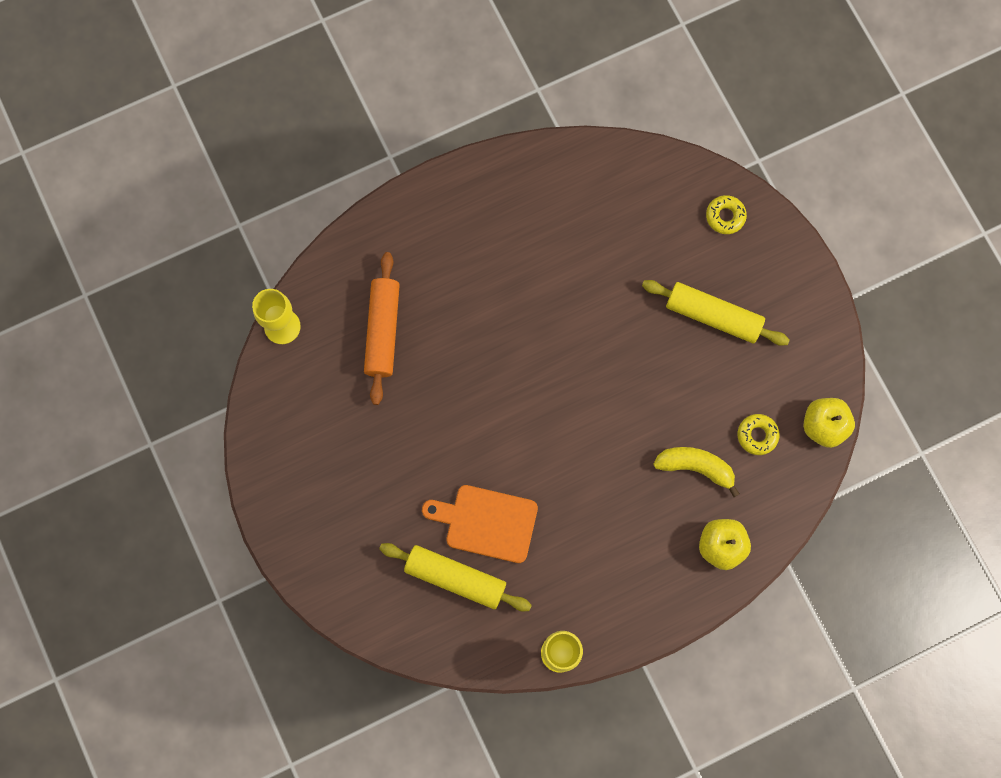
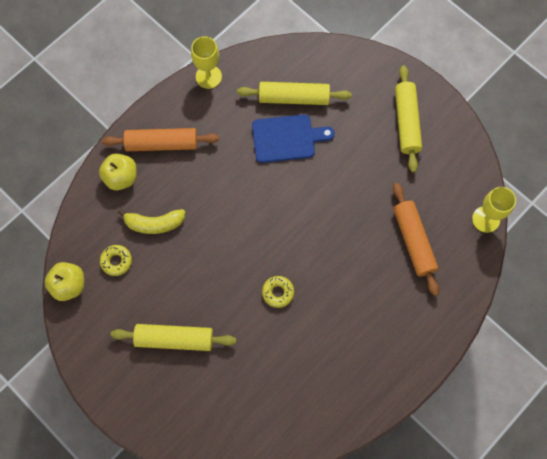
camera: 160 degrees right, 5 degrees down
(321, 488) = (406, 122): none -> yellow rolling pin
(486, 522) = (287, 138): orange cutting board -> blue cutting board
(653, 575) = (162, 143): none -> orange rolling pin
(725, 216) = (189, 424): yellow donut -> yellow donut (278, 292)

